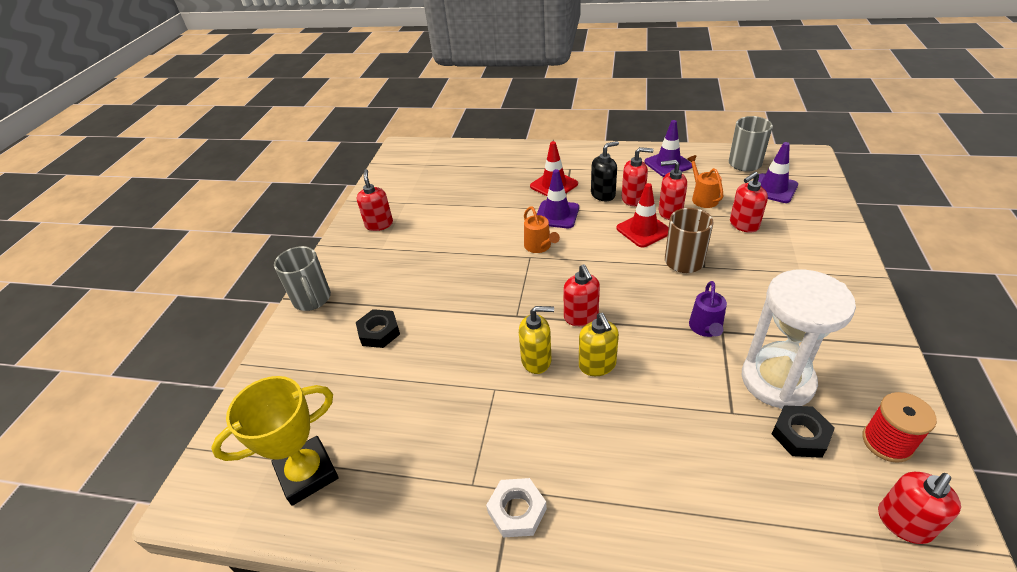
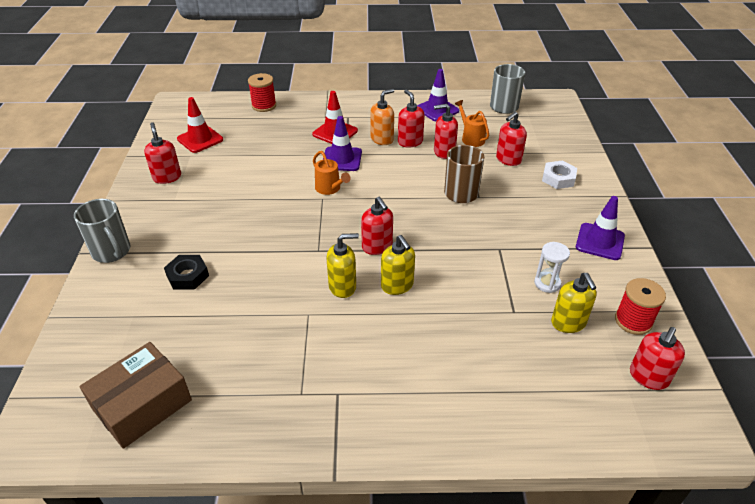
camera: 15 degrees left, 0 degrees up
(307, 473) = (142, 404): yellow trophy -> brown box
(486, 154) = (264, 106): none -> red spool
(517, 511) = (344, 409): white nut -> white nut (558, 178)
(603, 194) = (382, 139): black soap dispenser -> orange soap dispenser
(633, 199) = (410, 142): red soap dispenser -> red soap dispenser turned 105 degrees counterclockwise
(643, 230) = (422, 169): red traffic cone -> red traffic cone (200, 139)
(706, 328) = (486, 247): purple watering can -> none
(773, 188) = (530, 128): purple traffic cone -> purple traffic cone (600, 241)
(777, 380) = (547, 283): white hourglass -> white hourglass, size x0.45
(800, 435) = (568, 323): black nut -> yellow soap dispenser

